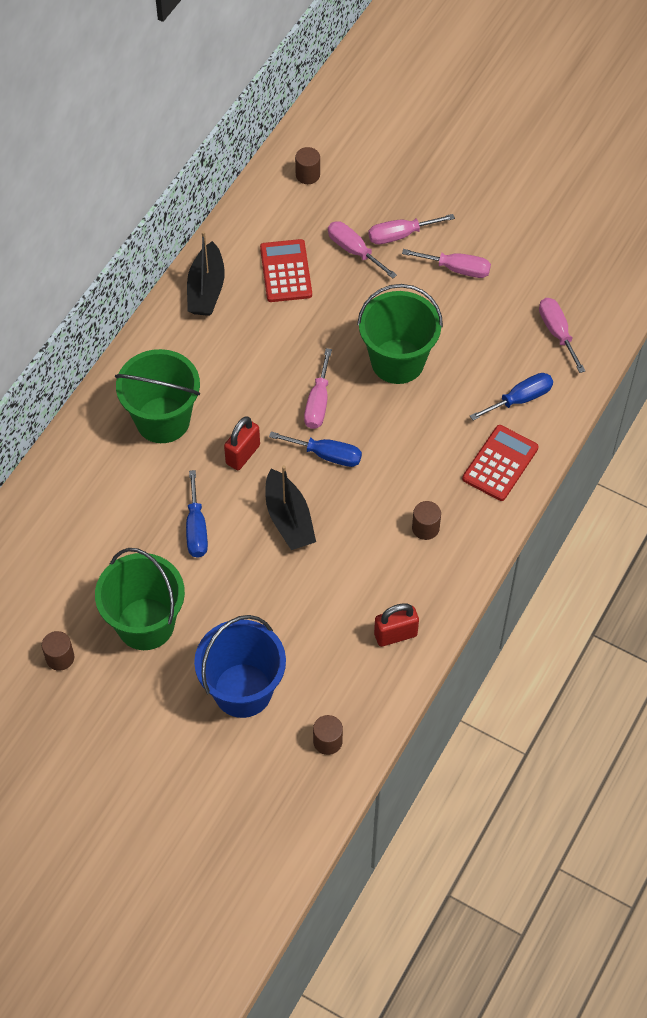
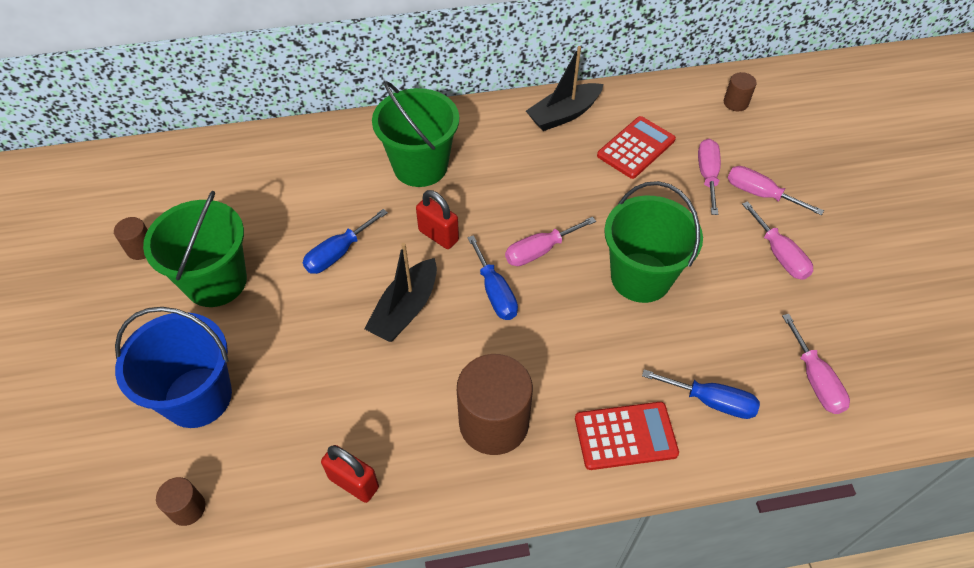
camera: 50 degrees right, 5 degrees down
(243, 454) = (438, 235): red padlock -> red padlock turned 45 degrees clockwise
(425, 528) = (494, 423): brown cylinder -> brown cylinder, size x2.10
(557, 333) = (815, 379): pink screwdriver -> pink screwdriver turned 135 degrees clockwise

